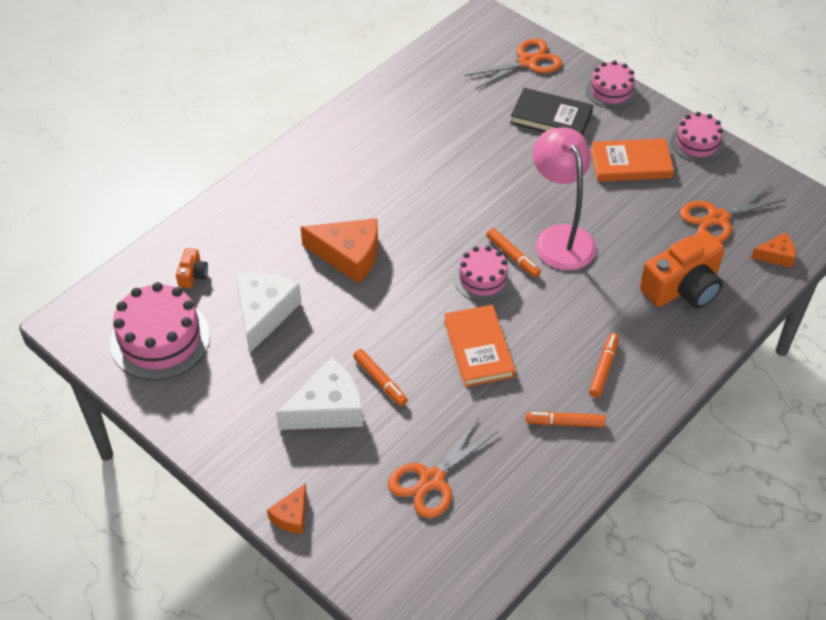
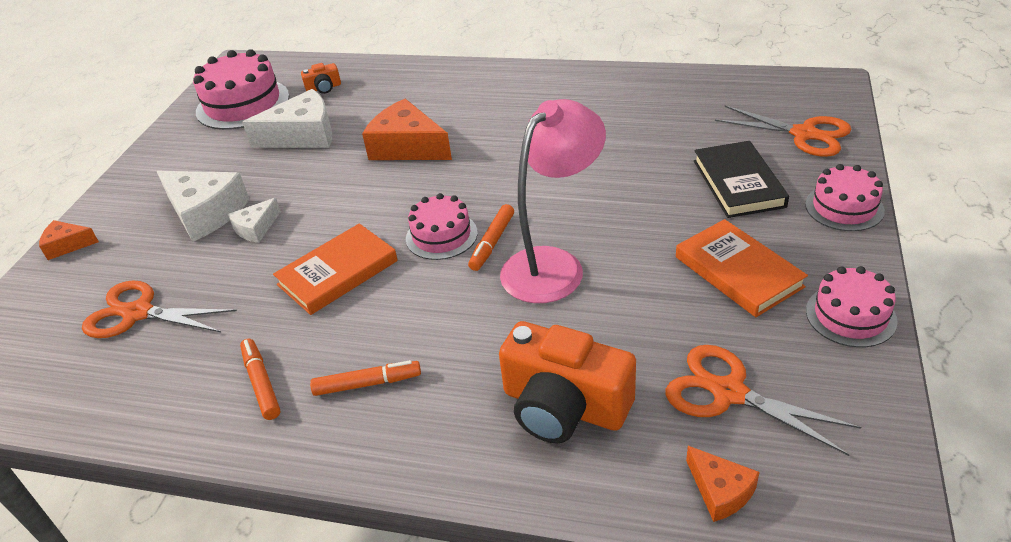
camera: 65 degrees right, 10 degrees down
(348, 255) = (407, 147): orange cheese -> orange cheese turned 135 degrees clockwise
(380, 381) = (256, 228): orange marker -> white cheese

